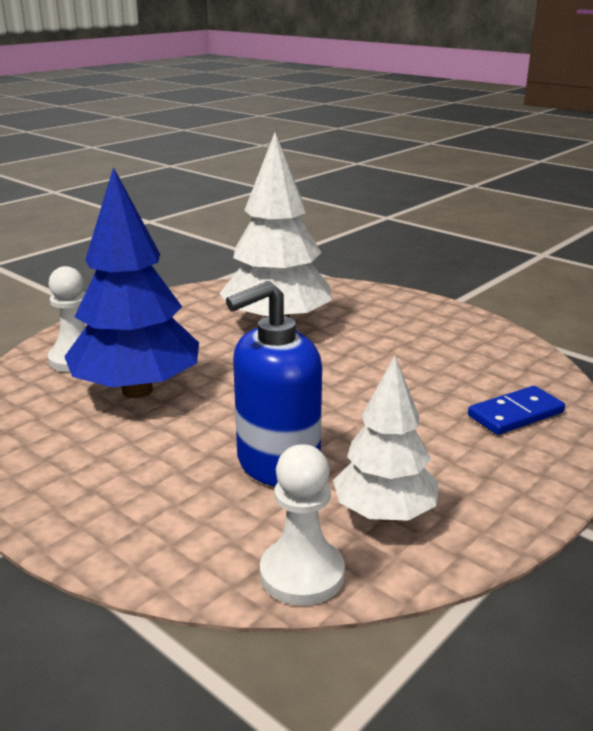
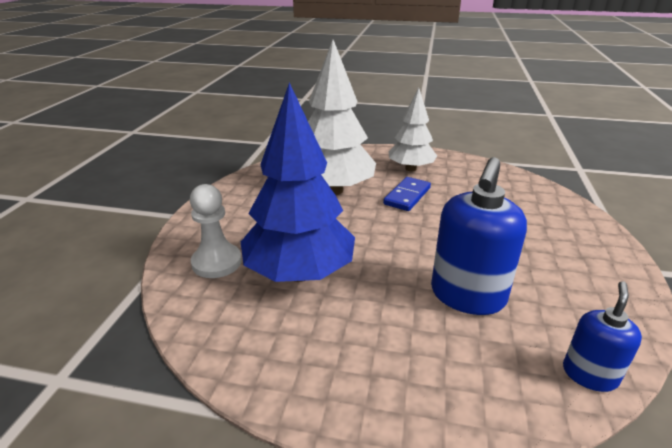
camera: 30 degrees left, 5 degrees up
(302, 574) = (589, 374): white pawn -> blue soap dispenser
(384, 513) = (570, 306): white tree -> white tree (410, 169)
(515, 414) = (542, 211): blue domino -> blue domino (407, 196)

